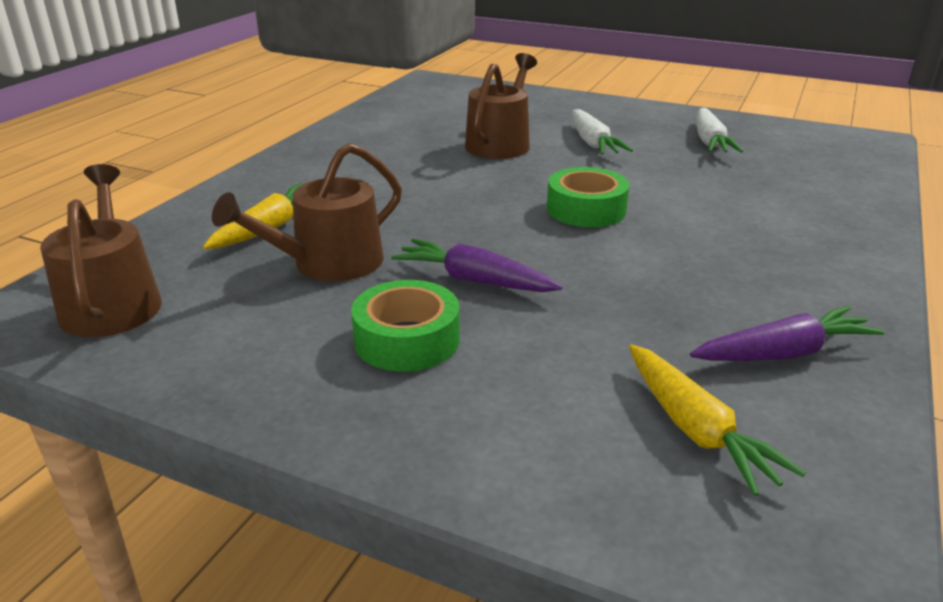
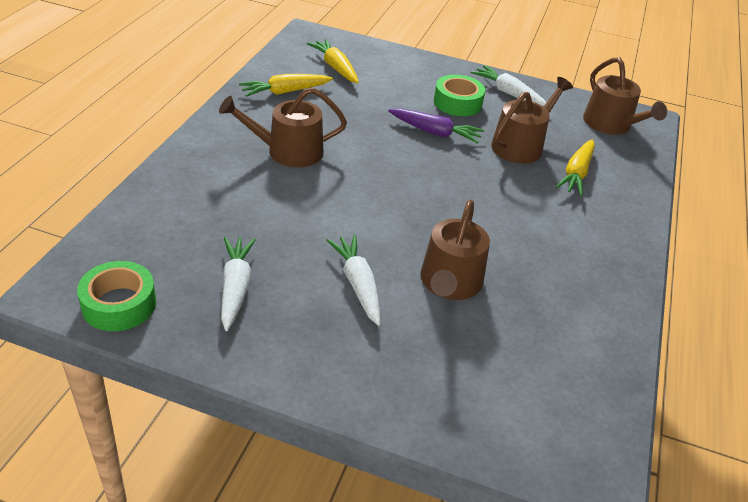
camera: 170 degrees right, 10 degrees up
(273, 367) = (508, 93): none -> white carrot
(586, 209) = (370, 188): green tape -> green tape (119, 304)
(719, 248) = (288, 151): none -> brown watering can
(782, 353) = (285, 92): purple carrot -> yellow carrot

